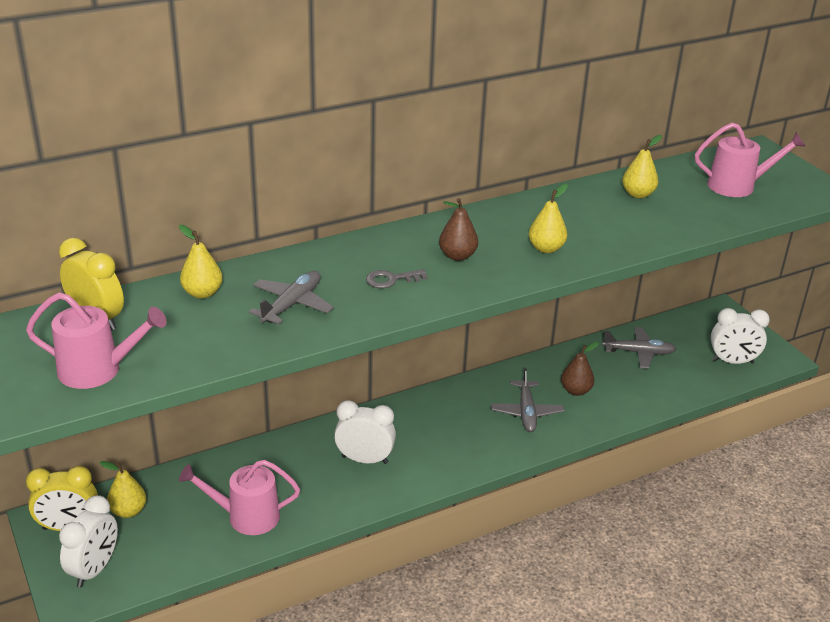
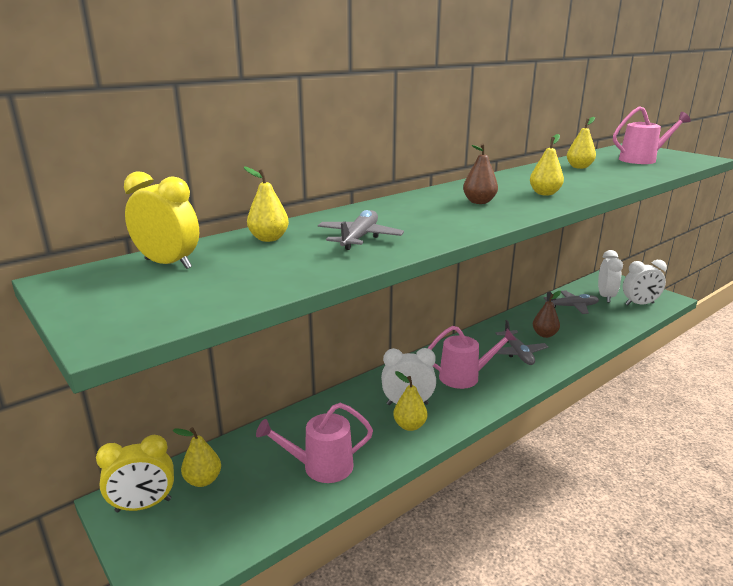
camera: 10 degrees left, 10 degrees down
(94, 569) = (180, 544): white clock -> white clock (605, 297)
(97, 370) = (182, 298): pink watering can -> pink watering can (464, 377)
(355, 486) = (409, 425): none -> yellow pear
(391, 280) = (436, 217): grey key -> none

